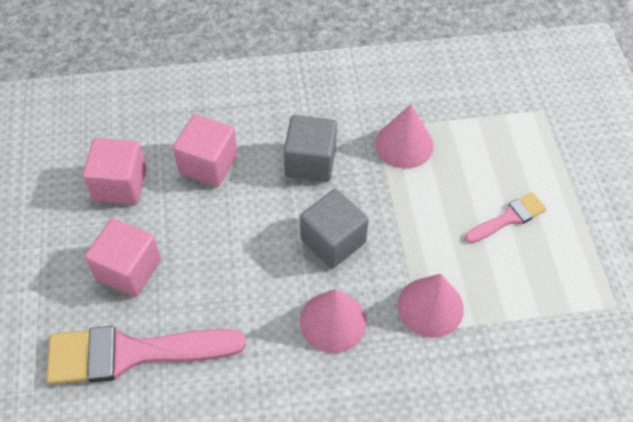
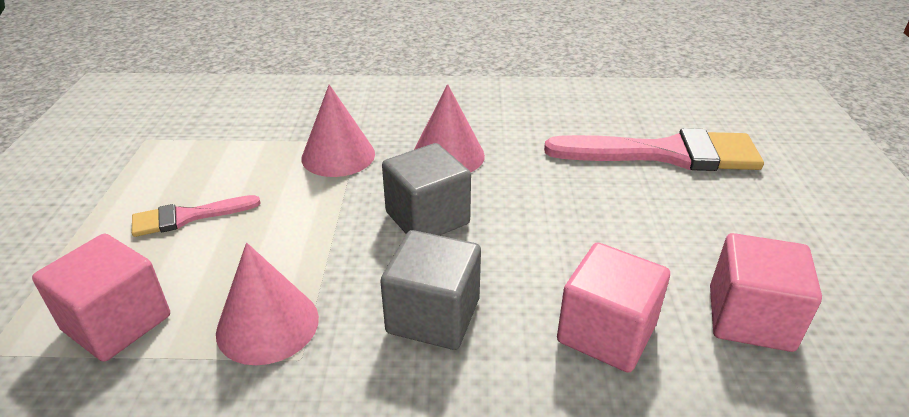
camera: 170 degrees left, 20 degrees down
(128, 269) = (695, 218): pink cube -> pink cube (117, 323)

